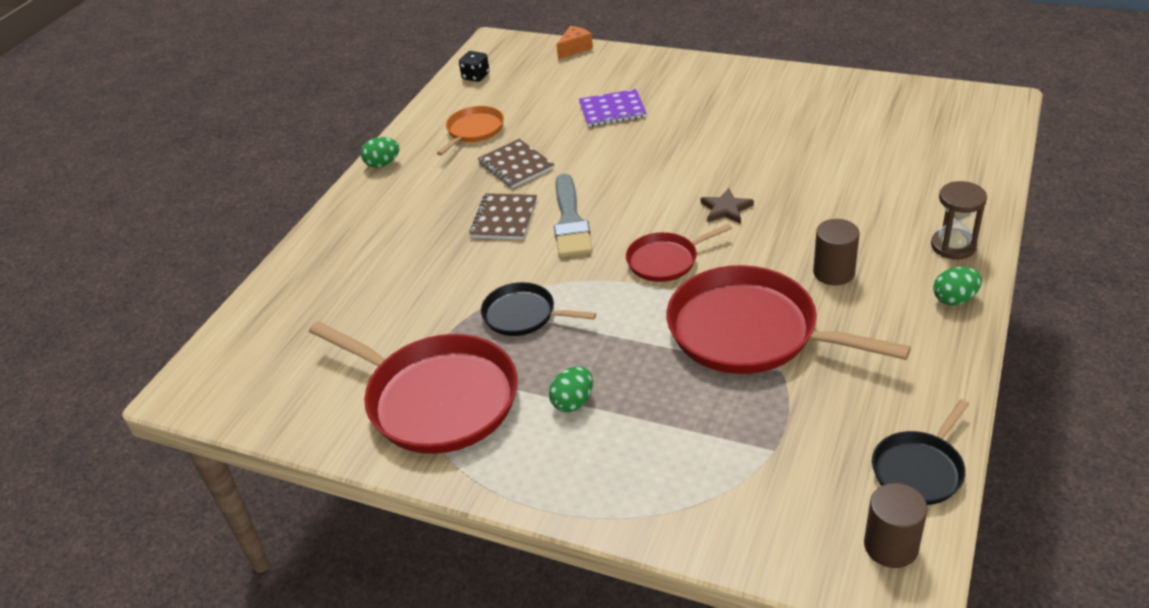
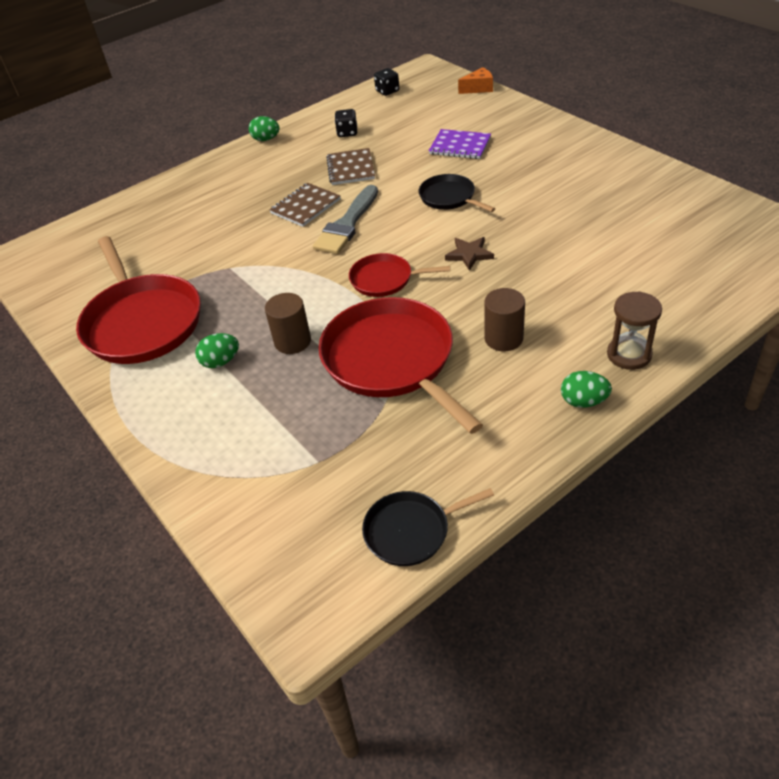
camera: 30 degrees right, 5 degrees up
(474, 131) = (347, 133): orange pan -> black dice
(523, 315) = (250, 283): black pan -> black pan (449, 197)
(891, 546) = (328, 581): brown cylinder -> brown cylinder (292, 341)

